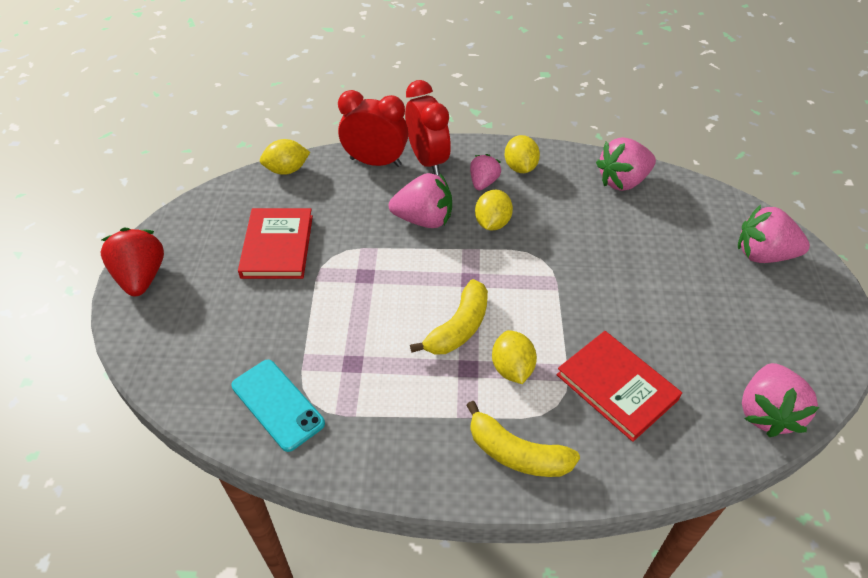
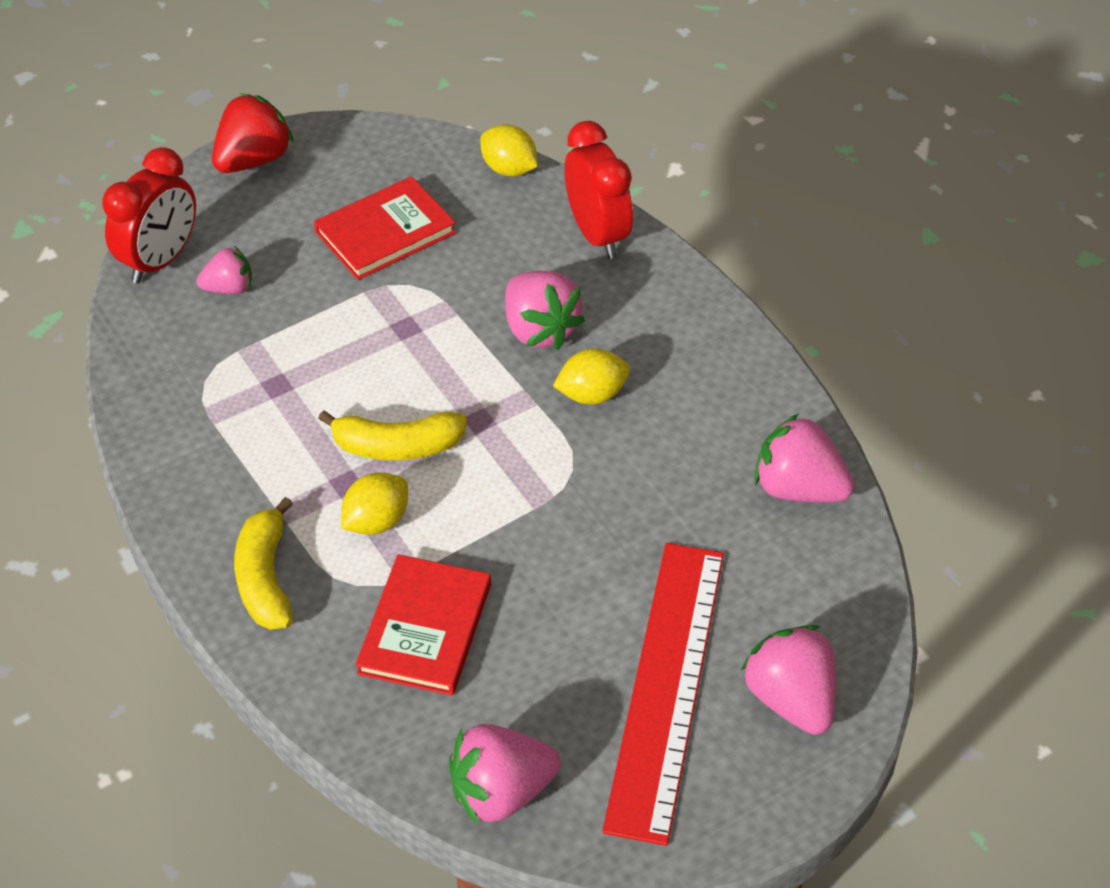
camera: 55 degrees right, 0 degrees up
(277, 404) = (182, 357): turquoise phone -> none
(427, 160) = (647, 279): red clock -> red clock (160, 260)
(483, 182) = (657, 351): pink strawberry -> pink strawberry (229, 288)
(520, 167) = (722, 372): yellow lemon -> none
(727, 299) = (666, 686): none -> red ruler

